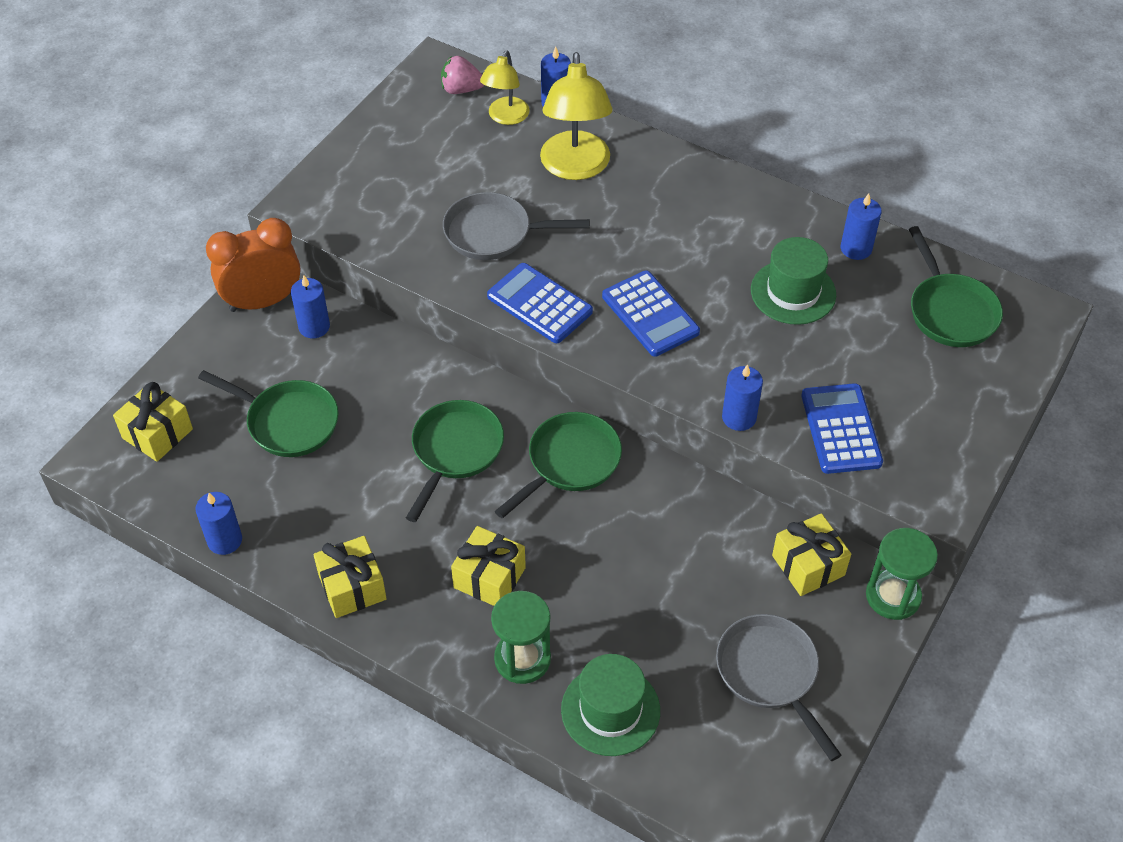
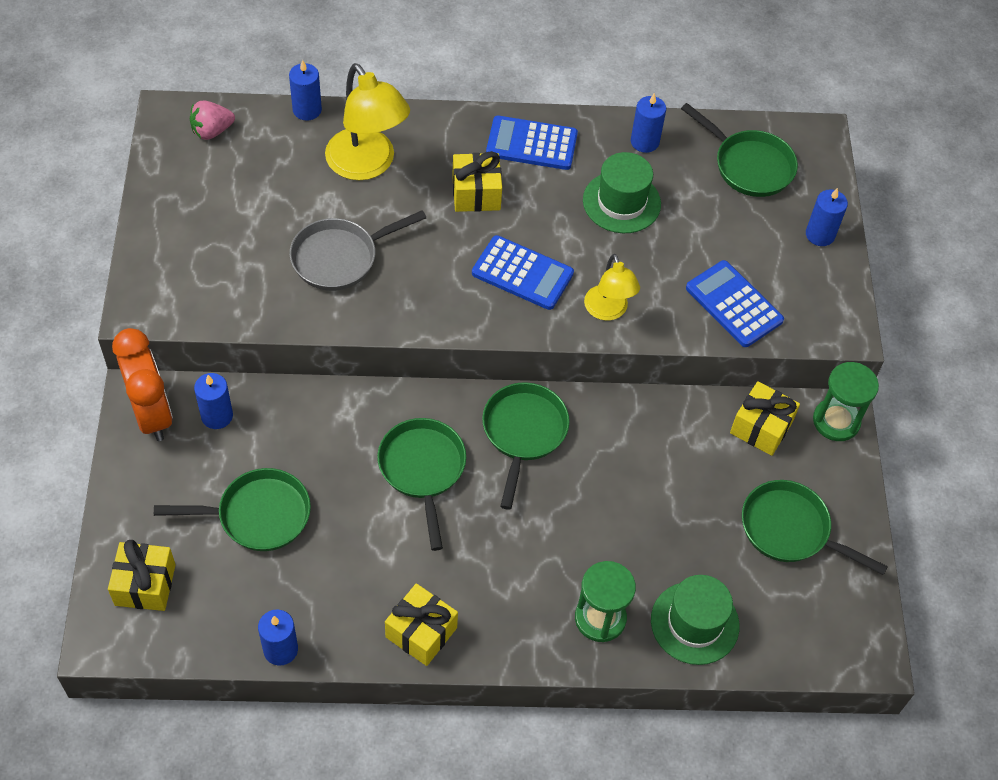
camera: 35 degrees left, 5 degrees up
(263, 301) = (151, 414): orange clock -> orange clock turned 120 degrees clockwise
(489, 578) = (527, 565): yellow gift -> yellow gift (476, 193)
(505, 117) = (272, 142): yellow lamp -> yellow lamp (608, 311)
(539, 304) = (425, 306): blue calculator -> blue calculator (531, 144)
(739, 417) = (652, 331): blue candle -> blue candle (820, 234)
(770, 674) = (790, 530): grey pan -> green pan

